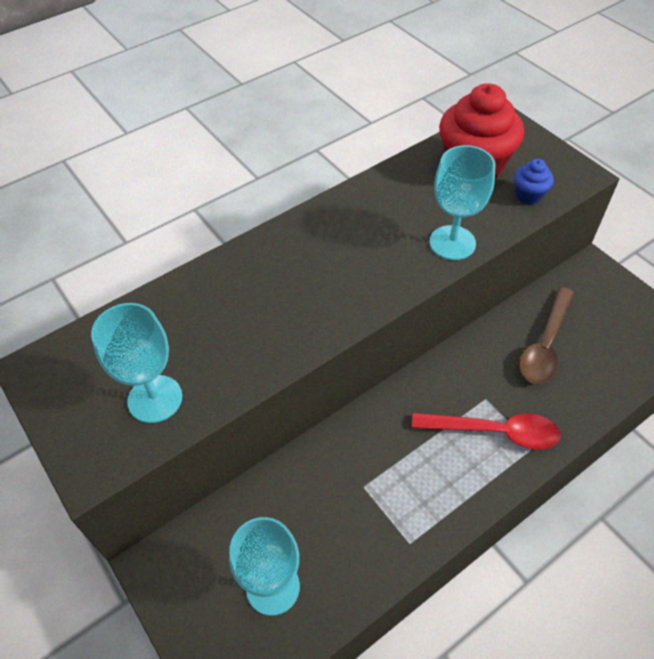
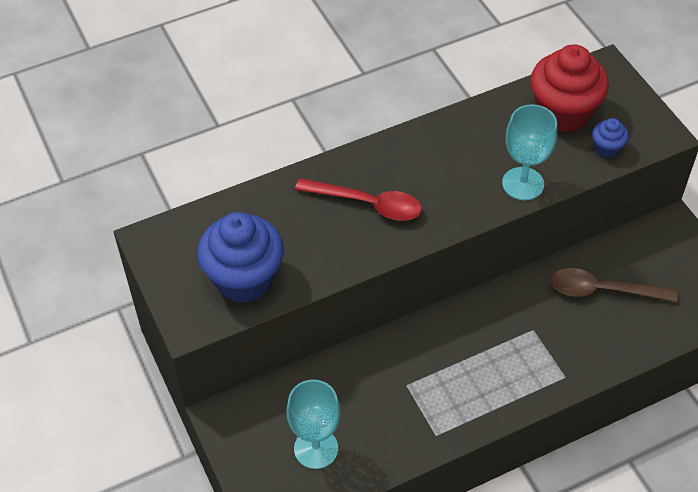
camera: 10 degrees right, 0 degrees up
(155, 399) = (244, 279): turquoise goblet -> blue cupcake
(494, 432) = (533, 359): red spoon -> red spoon (367, 204)
(545, 344) = (603, 290): brown spoon -> brown spoon turned 60 degrees clockwise

